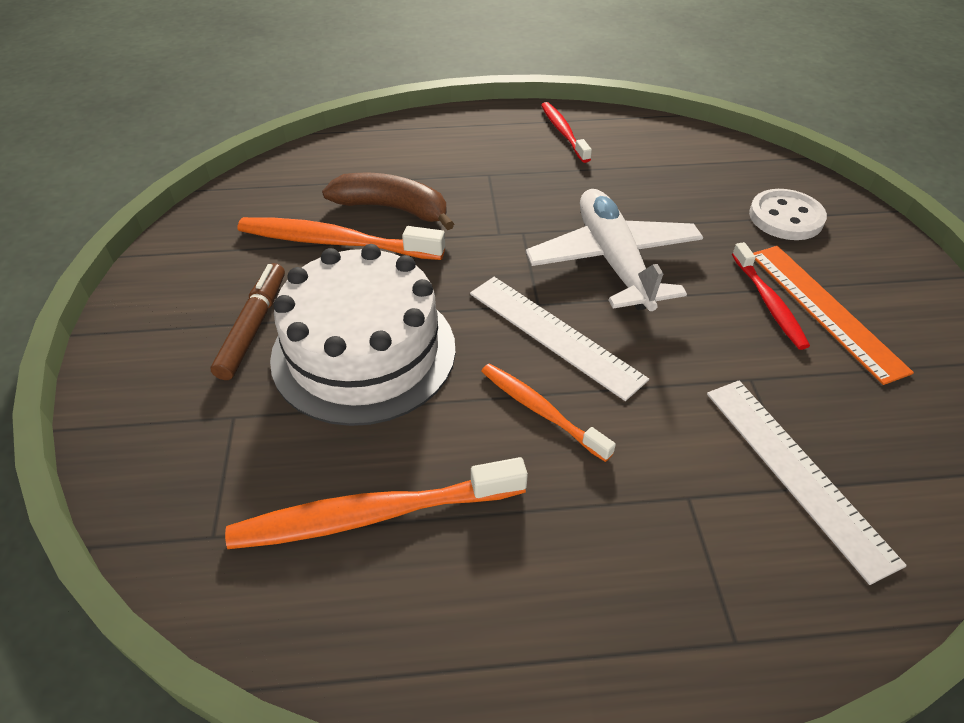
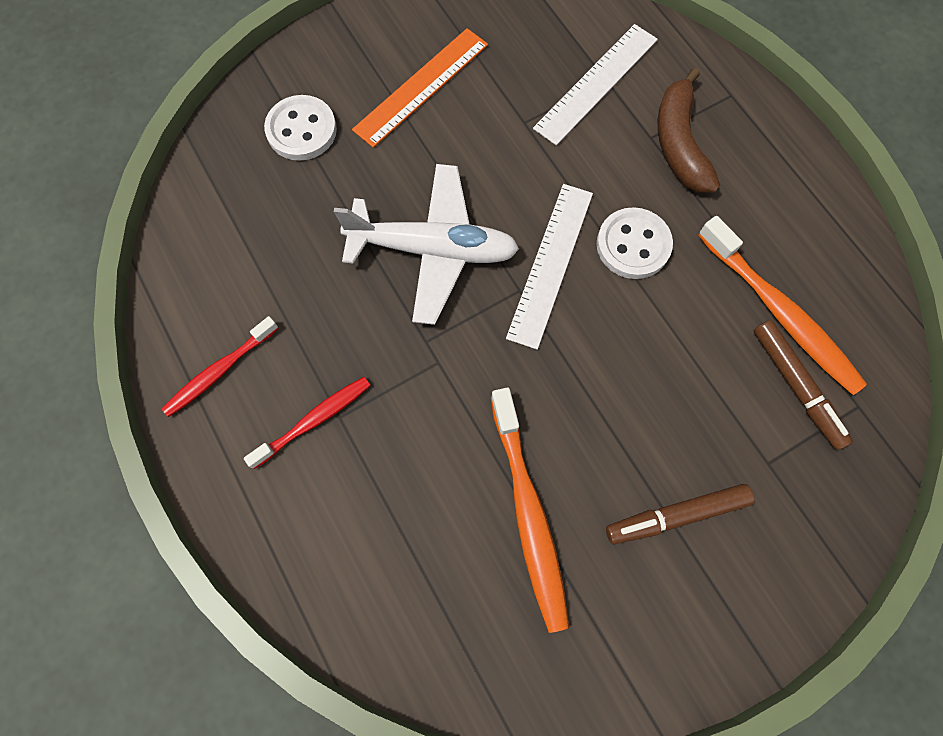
camera: 115 degrees left, 25 degrees up
(282, 483) = (796, 386): none -> brown marker
(364, 352) = (650, 401): white cake -> none
(392, 209) = (447, 486): brown banana -> brown banana (679, 143)
(540, 411) = (633, 245): orange toothbrush -> white button
(613, 261) = (433, 249): white plane -> white plane turned 135 degrees counterclockwise
(768, 302) = (431, 124): red toothbrush -> red toothbrush (313, 420)

